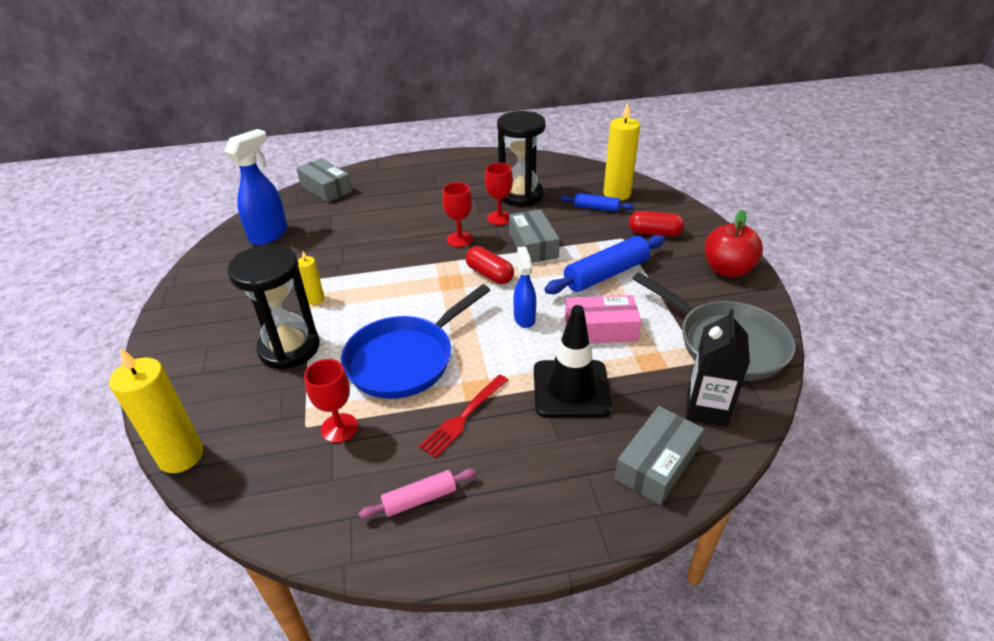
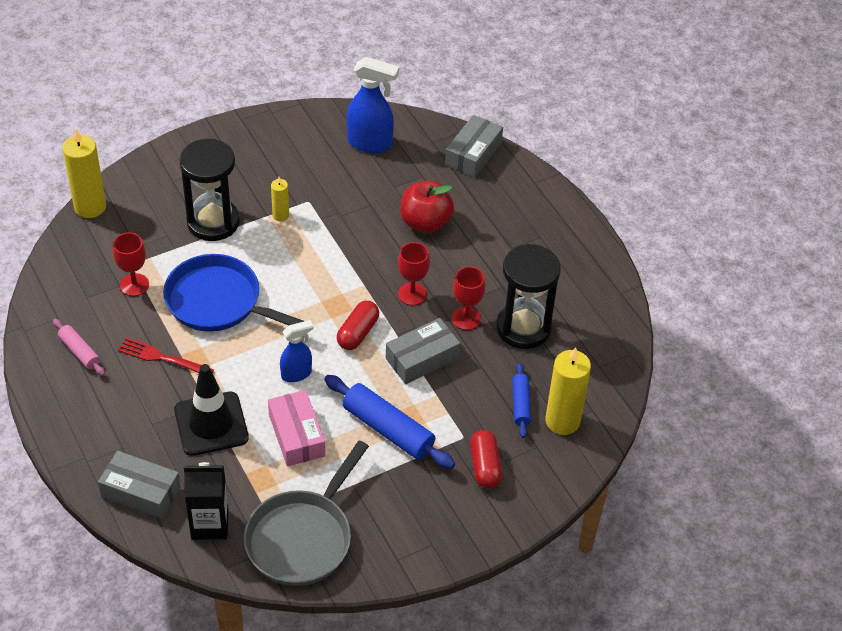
camera: 70 degrees right, 10 degrees up
(727, 269) = (431, 539): red apple -> red apple (425, 222)

